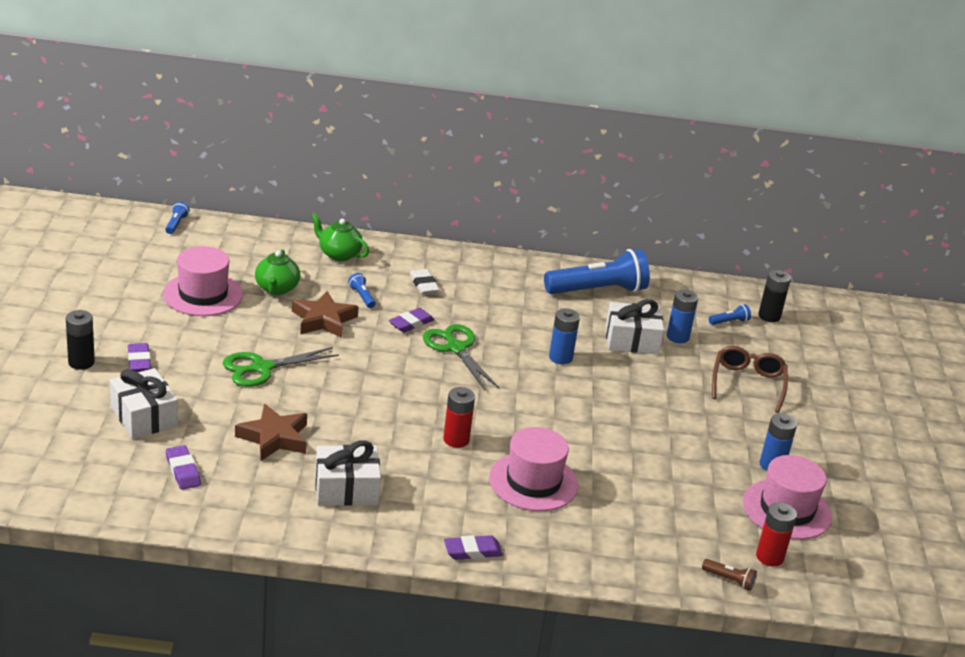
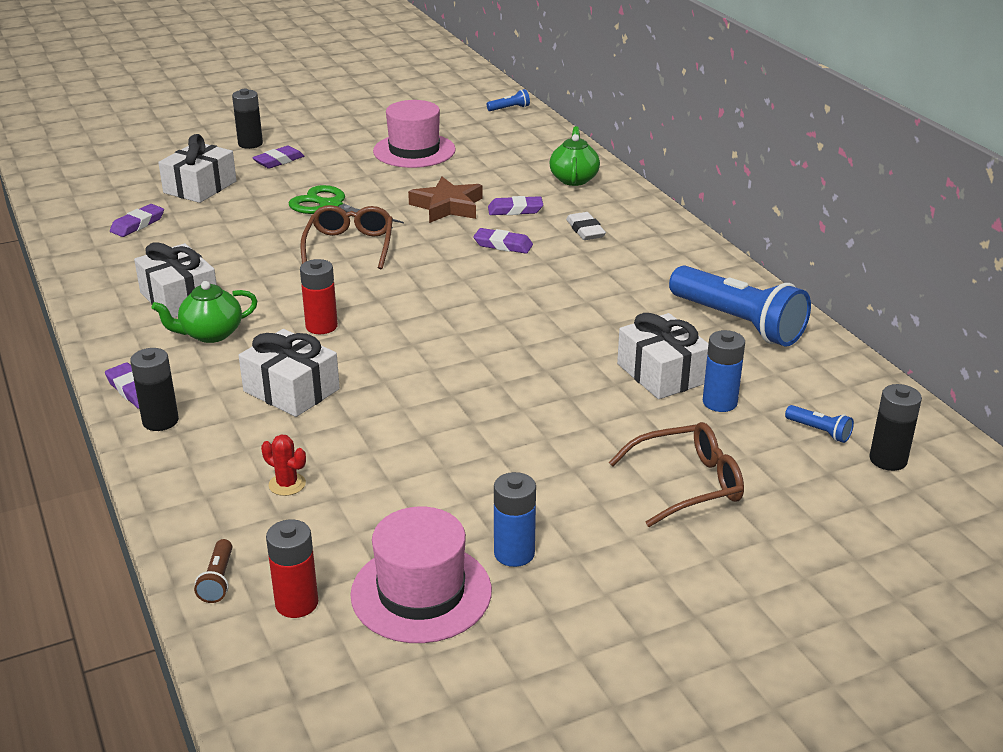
camera: 65 degrees right, 0 degrees up
(274, 438) = (226, 244): brown star -> none
(277, 289) = (469, 173): green teapot -> green teapot (210, 334)
(342, 384) = (349, 246): none -> brown glasses
(362, 296) = (515, 210): blue flashlight -> purple eraser
(424, 285) = (585, 230): white eraser -> white eraser turned 60 degrees counterclockwise
(456, 348) = (490, 279): green scissors -> none
(527, 551) = (160, 421): none -> black battery
(533, 482) = (291, 390): pink hat -> white gift
(560, 357) = (557, 339): blue battery -> none
(646, 521) = (287, 484): none -> red cactus

